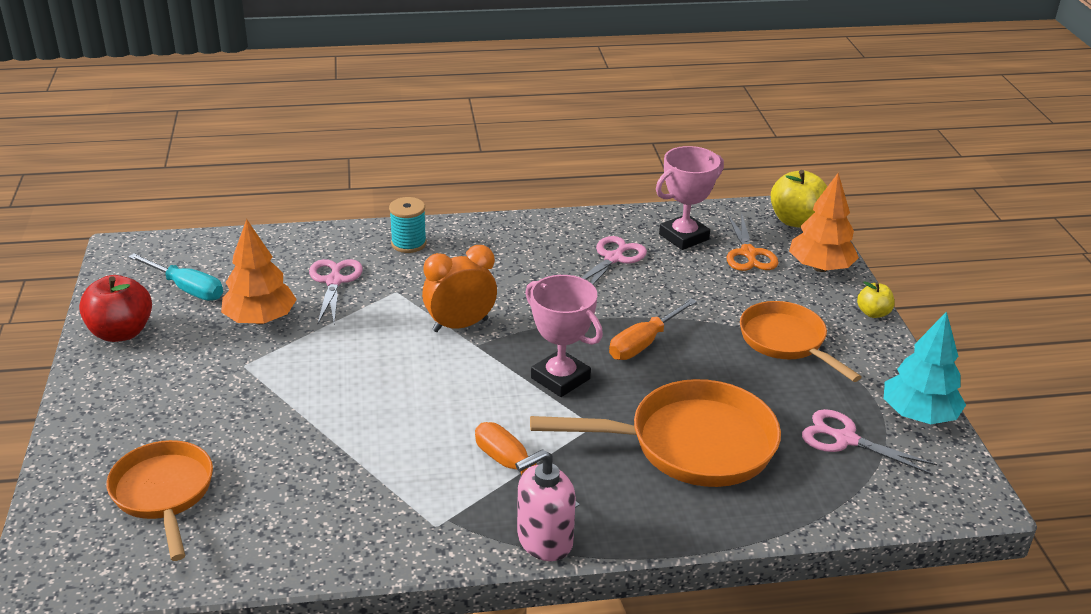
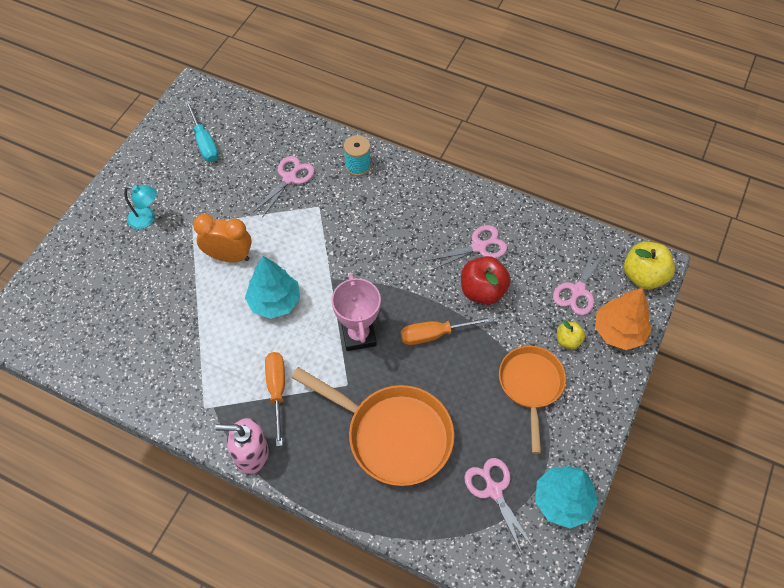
camera: 35 degrees right, 25 degrees up
(121, 332) = (148, 162): red apple -> red apple (482, 291)
(164, 493) = (91, 301): orange pan -> none
(172, 384) = (147, 219): none -> turquoise lamp
(260, 319) = (226, 190): orange tree -> none
(427, 391) = (274, 301): none -> turquoise tree
(460, 325) = (334, 256): orange clock -> orange clock (229, 256)
(683, 237) = (545, 250): pink trophy -> none
(748, 253) = (578, 290): orange scissors -> pink scissors
(873, 313) = (617, 395): yellow apple -> yellow apple (568, 340)

